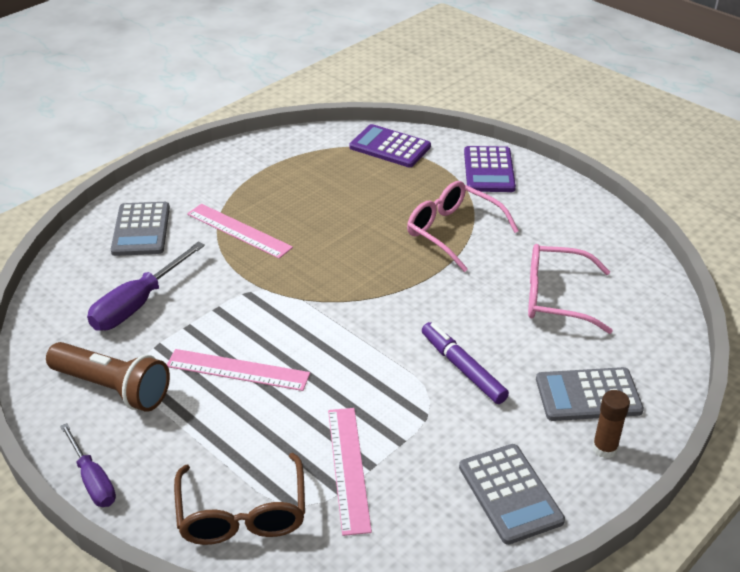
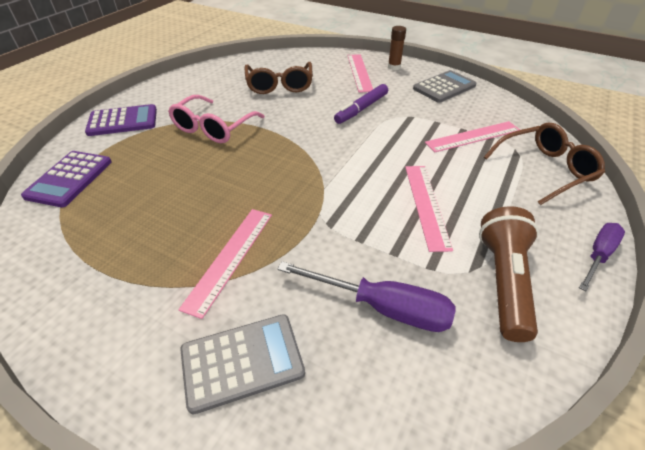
camera: 105 degrees left, 5 degrees up
(555, 297) = (279, 85): pink glasses -> brown glasses
(588, 395) = (359, 72): grey calculator -> pink ruler

